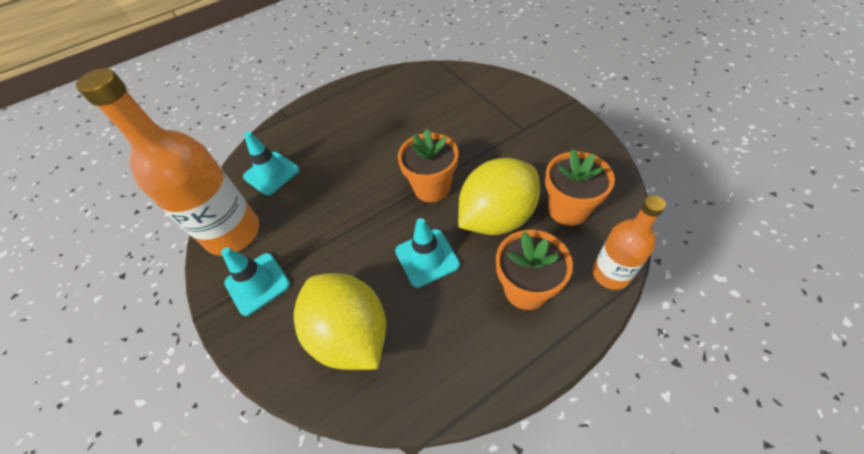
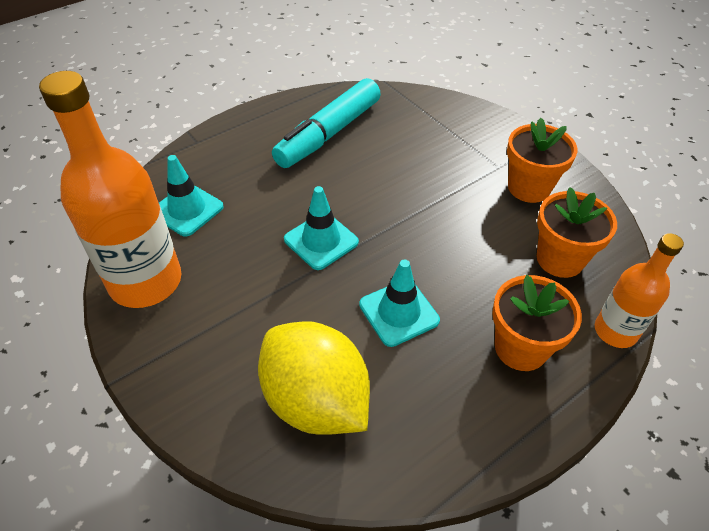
camera: 10 degrees left, 5 degrees down
(257, 283) = (187, 342): turquoise traffic cone -> turquoise traffic cone (321, 241)
(388, 106) = (328, 133): none -> turquoise marker
(432, 187) = (395, 231): orange flower pot -> orange flower pot (528, 188)
(497, 217) = (477, 267): yellow lemon -> none

